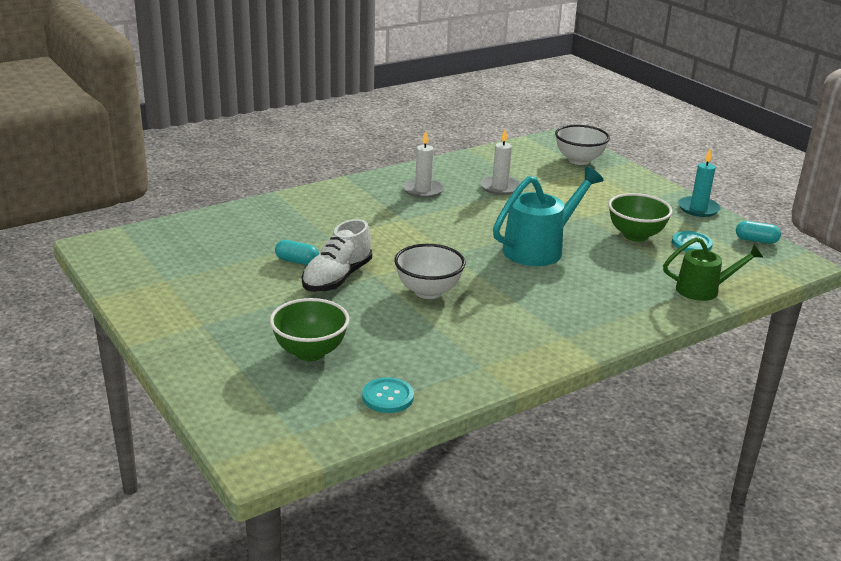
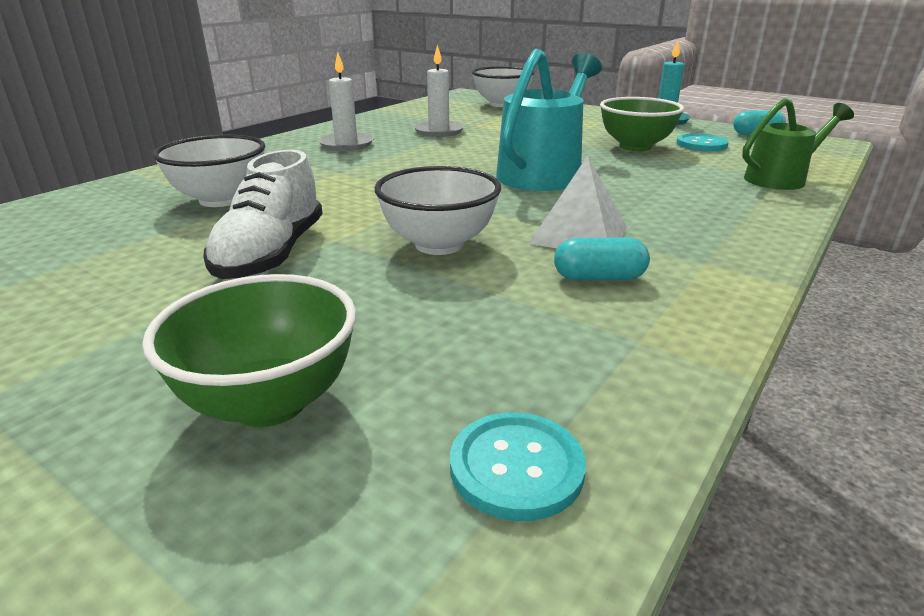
camera: 20 degrees left, 0 degrees up
(297, 261) = (187, 244): turquoise capsule -> turquoise capsule (599, 278)
(323, 230) = (221, 200): none -> white bowl
(513, 303) = (579, 235): none -> white pyramid

